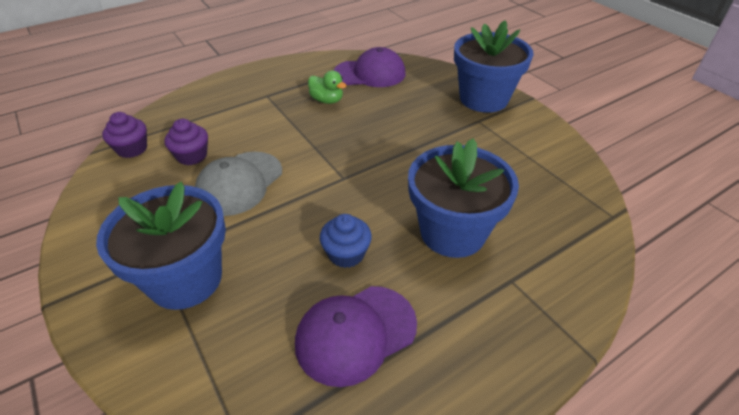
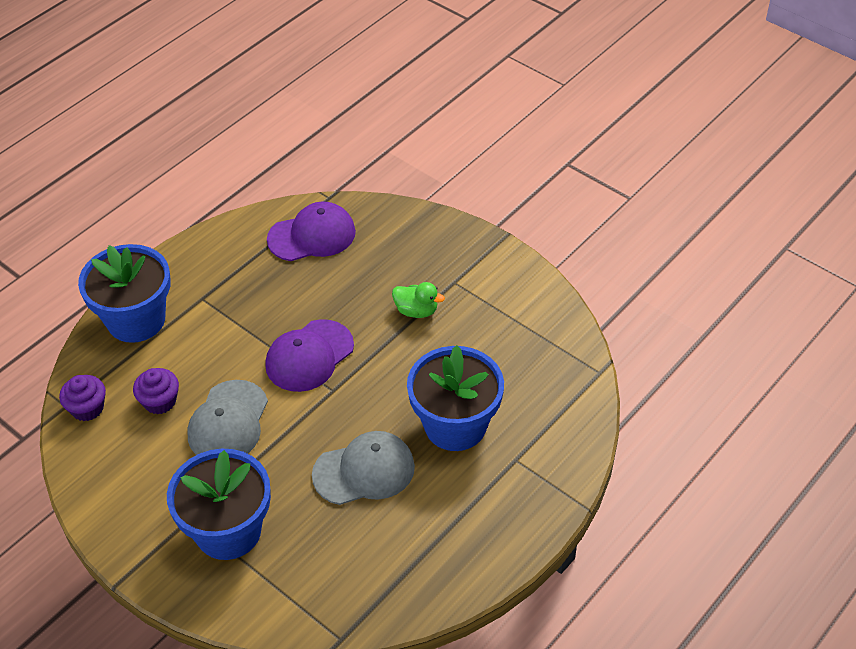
camera: 15 degrees left, 5 degrees up
(327, 100) = (276, 290): green duck -> green duck (416, 311)
(346, 254) = (364, 471): blue cupcake -> grey cap
(355, 334) = (396, 538): purple cap -> purple cap (309, 356)
(483, 99) = (454, 248): blue flower pot -> blue flower pot (136, 320)

